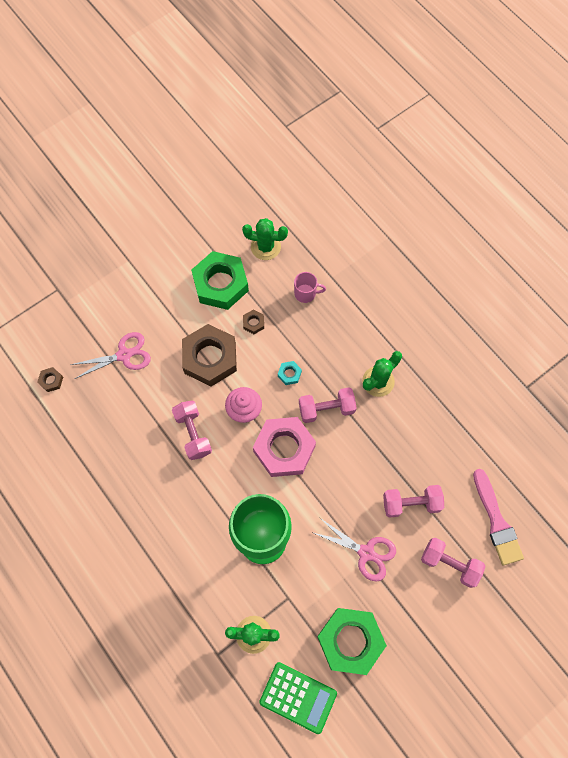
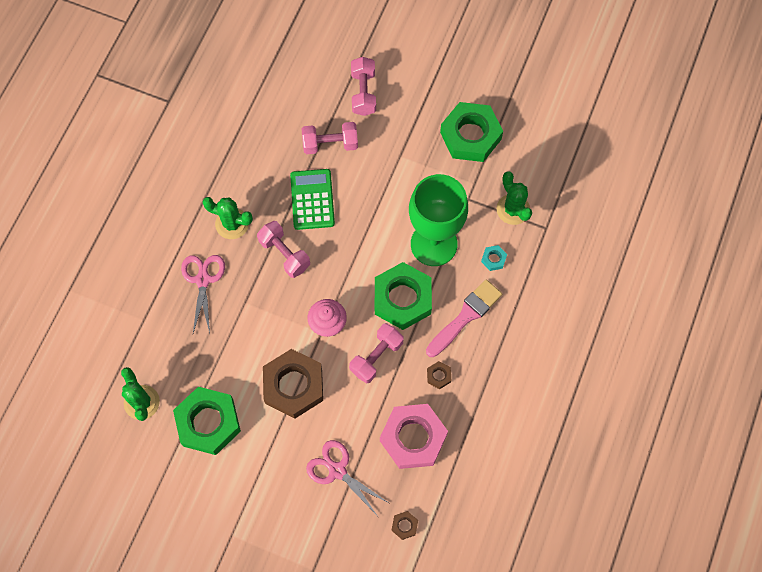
camera: 120 degrees left, 0 degrees up
(229, 483) = (402, 299): none -> green nut
(253, 323) = (234, 366): brown nut -> brown nut (439, 376)
(284, 449) = (343, 270): pink nut -> pink nut (413, 438)
(289, 374) = (268, 304): turquoise nut -> turquoise nut (493, 259)
(298, 697) = (537, 152): green calculator -> green calculator (312, 199)
(305, 293) = (175, 334): pink mug -> none
(366, 553) = (393, 158): pink scissors -> pink scissors (203, 280)
(411, 503) = (330, 144): pink dumbbell -> pink dumbbell turned 60 degrees counterclockwise
(496, 521) = (306, 74): pink brush -> pink brush (465, 316)

